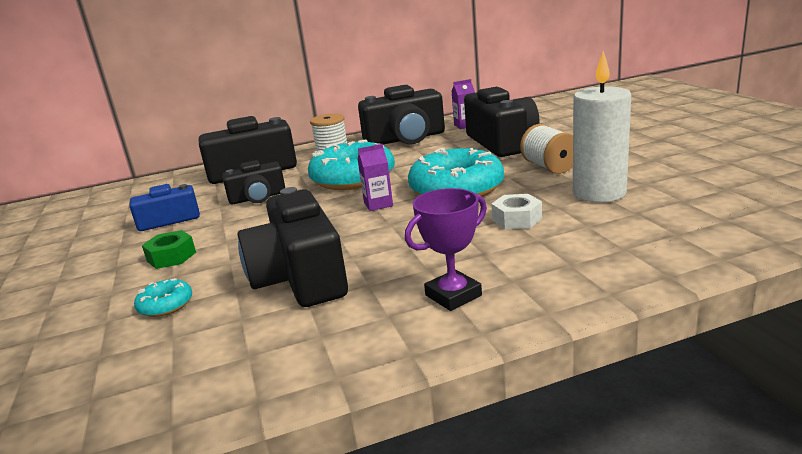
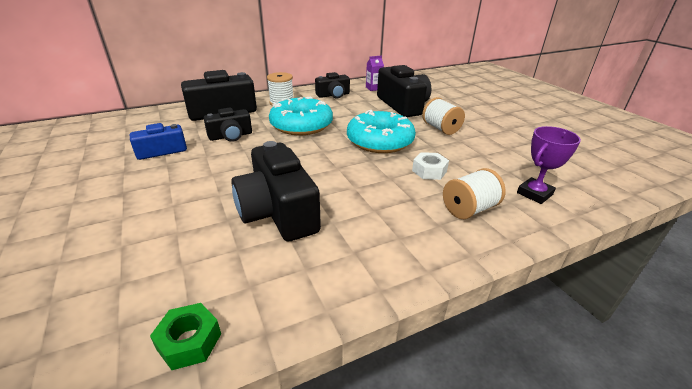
camera: 10 degrees left, 10 degrees up
(165, 305) = (171, 232): turquoise donut -> none
(171, 257) = (169, 186): green nut -> green nut (189, 341)
(378, 204) = (325, 150): purple carton -> none
(405, 139) = (333, 95): black camera -> black camera, size x0.58
(453, 295) = (399, 236): purple trophy -> purple trophy (534, 194)
(560, 260) = (469, 209): none -> white spool
(599, 193) = (480, 153): white candle -> none

